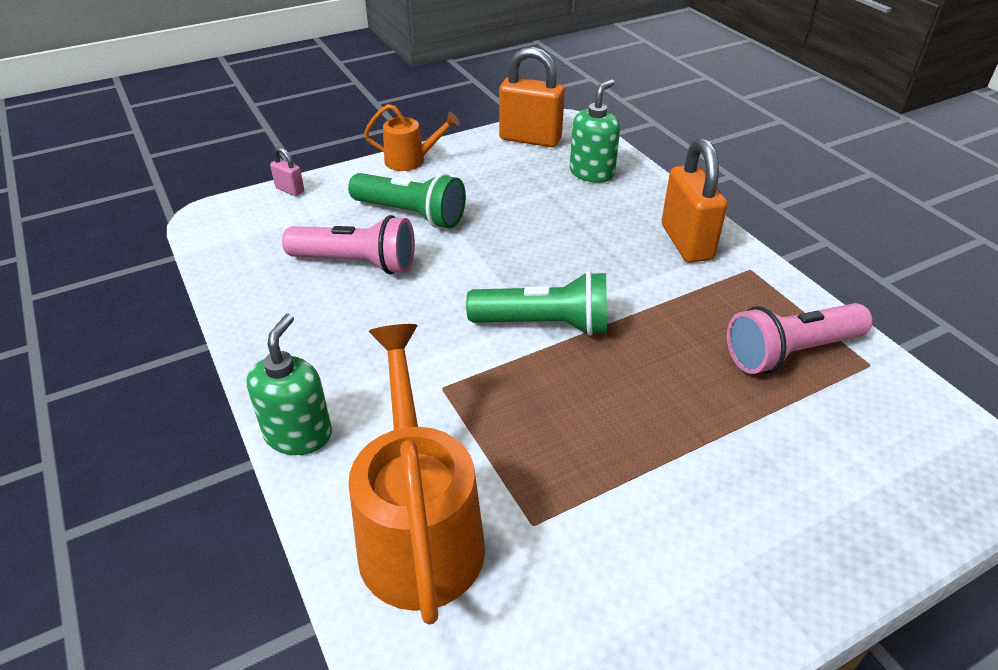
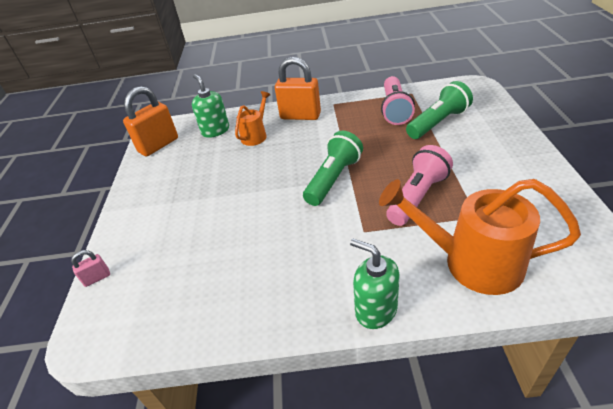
camera: 60 degrees left, 0 degrees up
(356, 263) = (220, 251): pink flashlight -> pink flashlight (417, 196)
(411, 161) = (128, 202): orange watering can -> orange watering can (256, 135)
(411, 214) = (189, 214): green flashlight -> green flashlight (438, 122)

